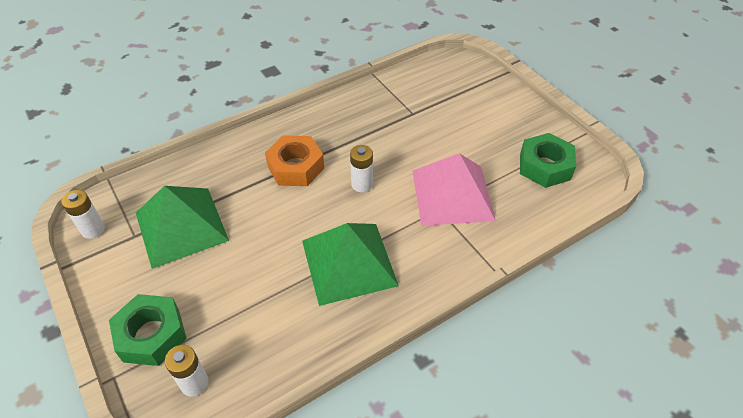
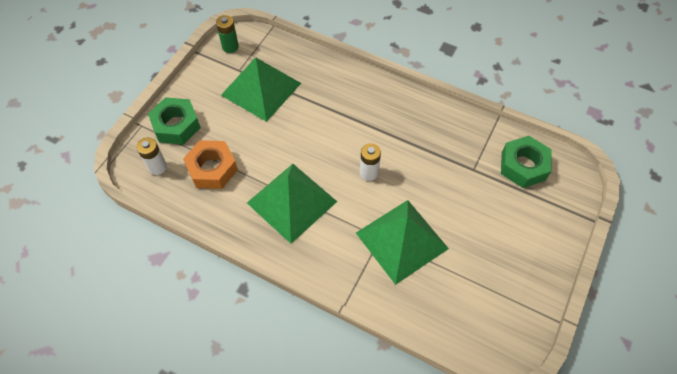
camera: 60 degrees right, 10 degrees up
(93, 229) = (230, 46): white battery -> green battery
(295, 167) = (356, 122): orange nut -> orange nut (212, 169)
(452, 194) = (401, 240): pink pyramid -> green pyramid
(544, 166) = (486, 300): green nut -> green nut (523, 166)

